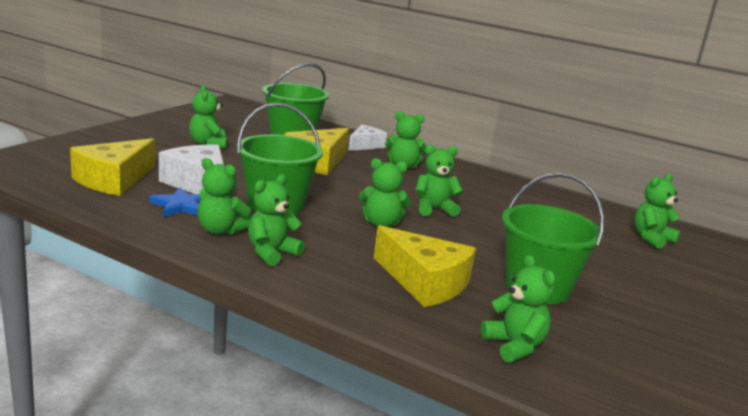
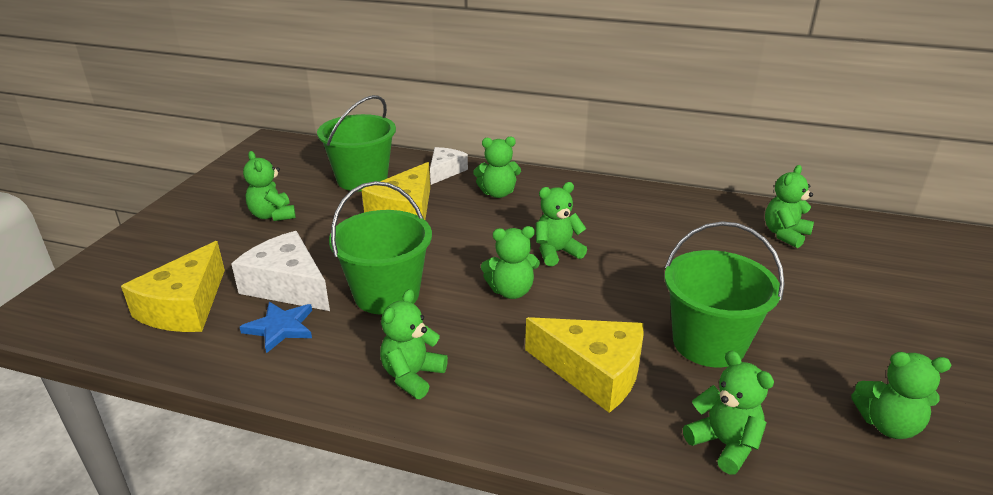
camera: 10 degrees left, 10 degrees up
(220, 230) = (341, 356): green teddy bear -> green teddy bear (888, 425)

